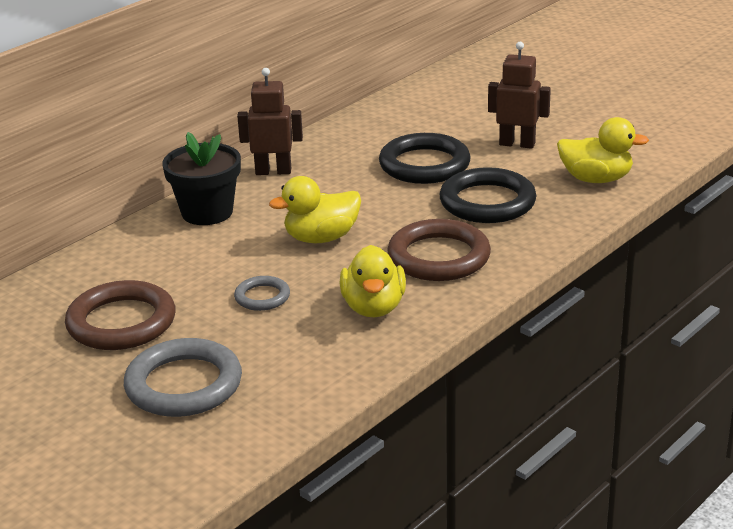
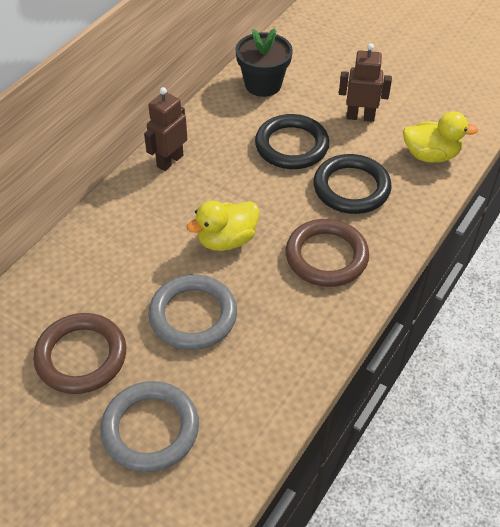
camera: 10 degrees left, 20 degrees up
(207, 212) = (125, 214): black flower pot -> black flower pot (263, 84)
(262, 297) = (193, 315): grey ring -> grey ring, size x1.92
(273, 171) = (169, 161): brown robot -> brown robot turned 45 degrees counterclockwise
(373, 307) = (287, 321): yellow duck -> none

